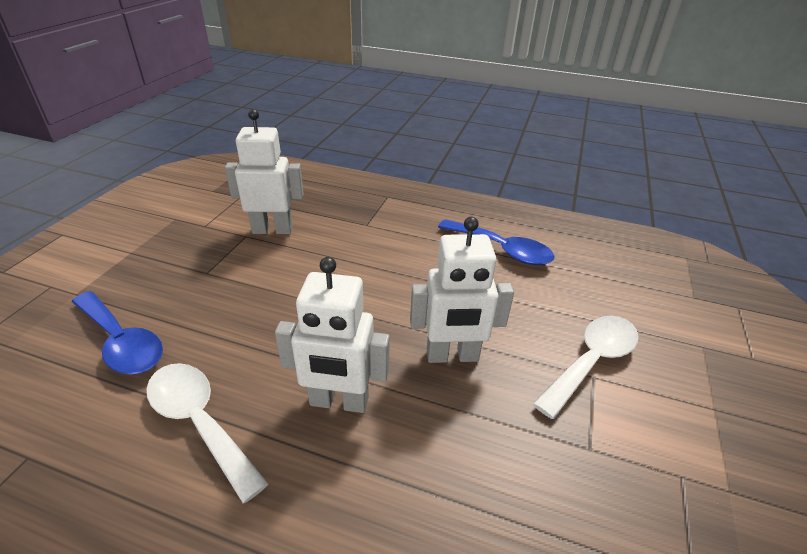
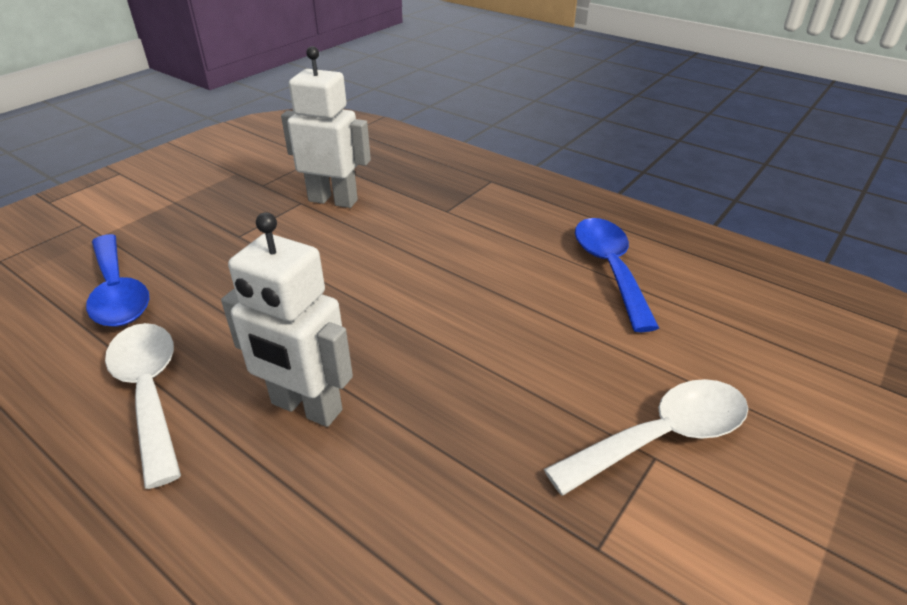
camera: 20 degrees right, 0 degrees up
(452, 356) = (471, 386): white robot -> none
(502, 249) = (609, 269): blue spoon -> blue spoon turned 150 degrees counterclockwise

